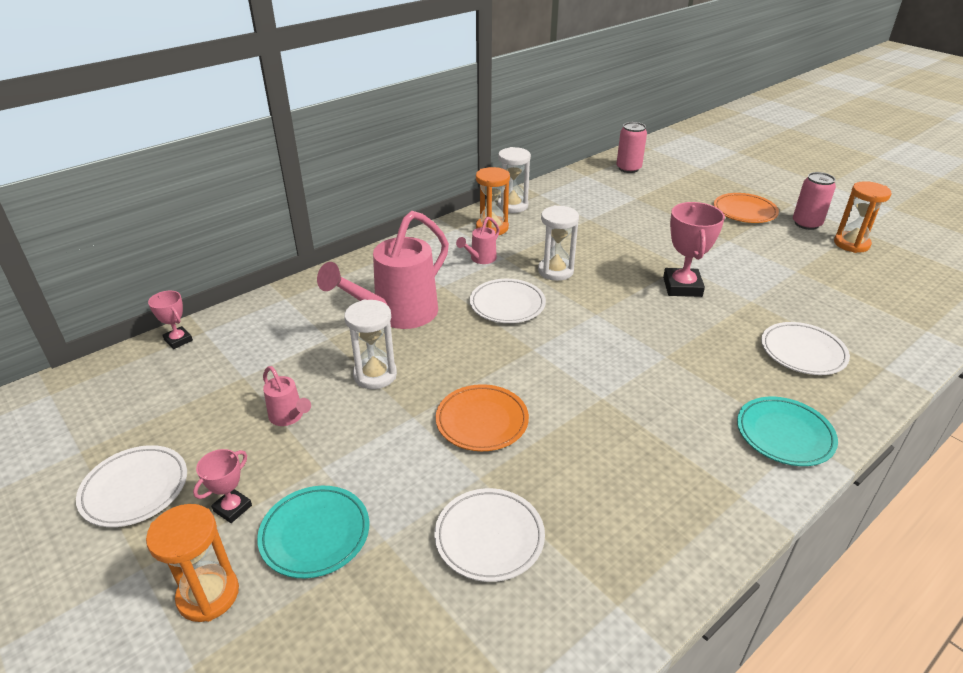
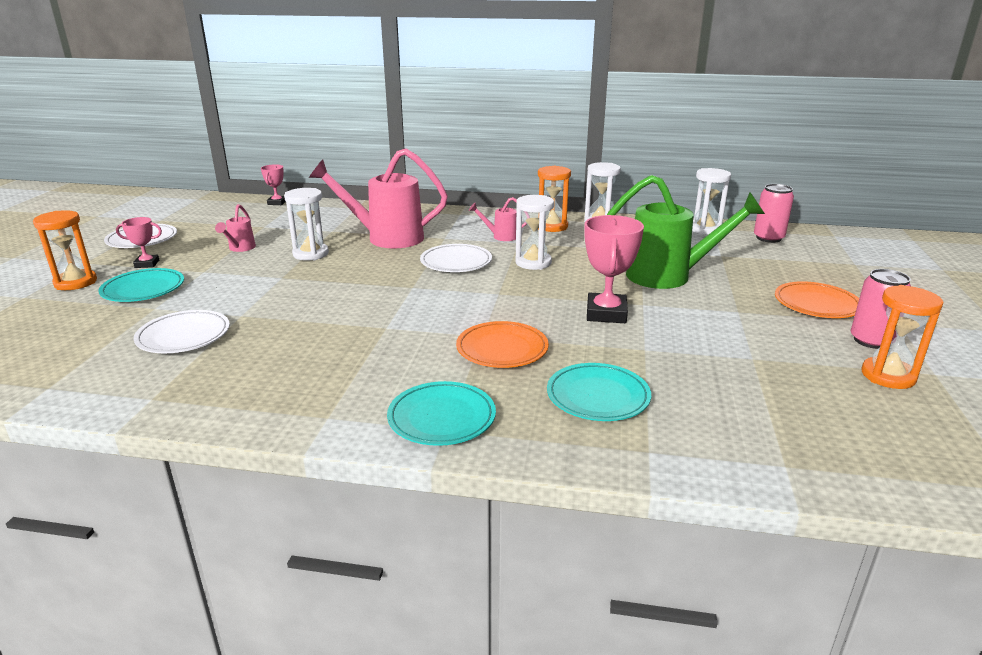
camera: 50 degrees right, 10 degrees down
(482, 421) = (302, 297): orange plate -> orange plate (502, 349)
(584, 178) = (705, 229): none -> white hourglass
(647, 233) = (668, 276): none -> green watering can
(682, 287) = (606, 313): pink trophy -> pink trophy turned 45 degrees counterclockwise
(803, 352) = (598, 396): white plate -> turquoise plate

